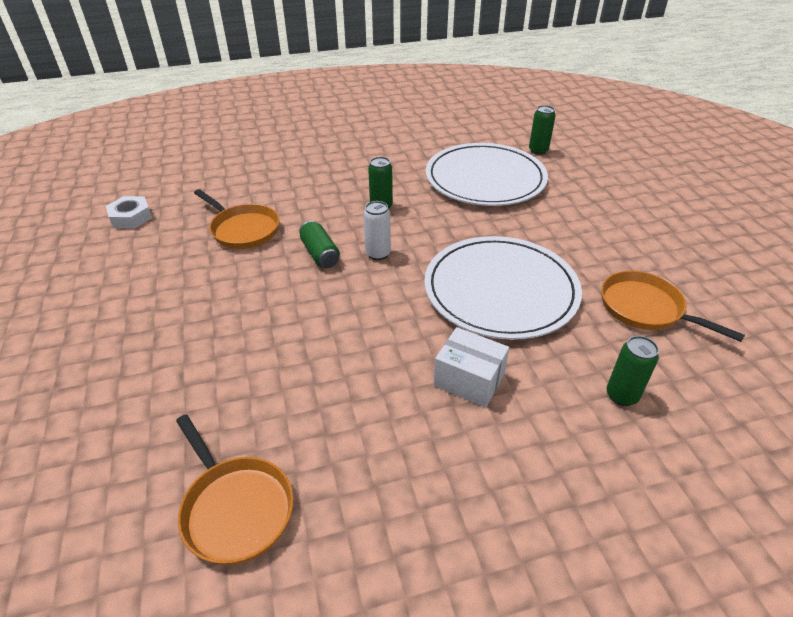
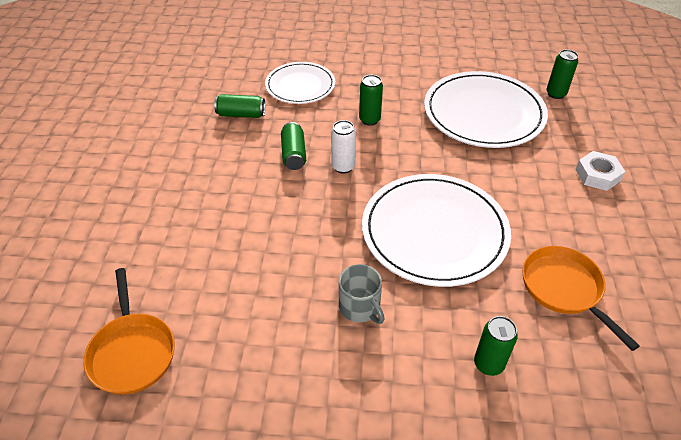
camera: 20 degrees right, 5 degrees up
(131, 217) = (158, 81): white nut -> white nut (597, 175)
(243, 229) = (241, 114): orange pan -> green can
(293, 190) = (300, 85): none -> white plate
(469, 380) = (360, 307): white box -> grey mug

